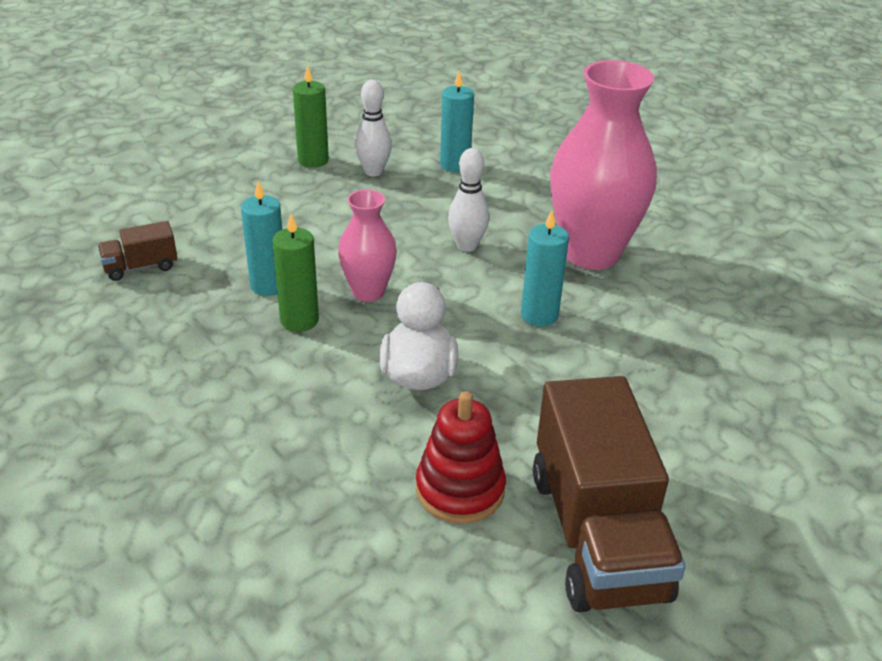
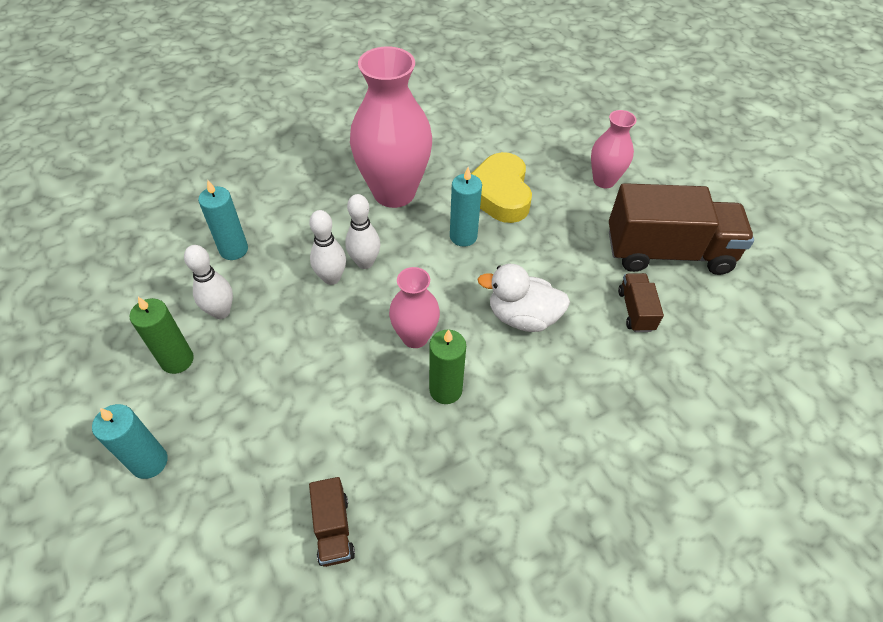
camera: 80 degrees left, 15 degrees up
(268, 285) = (390, 411): turquoise candle -> turquoise candle (149, 462)
(436, 227) = (331, 278): none -> white bowling pin
(460, 489) = (635, 310): red stacking toy -> brown truck
(637, 342) = (499, 194): none -> yellow heart
(730, 454) = (604, 180): none -> pink vase

